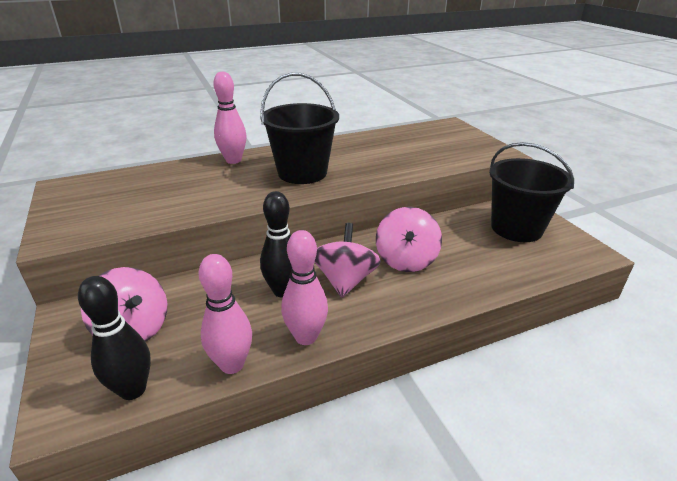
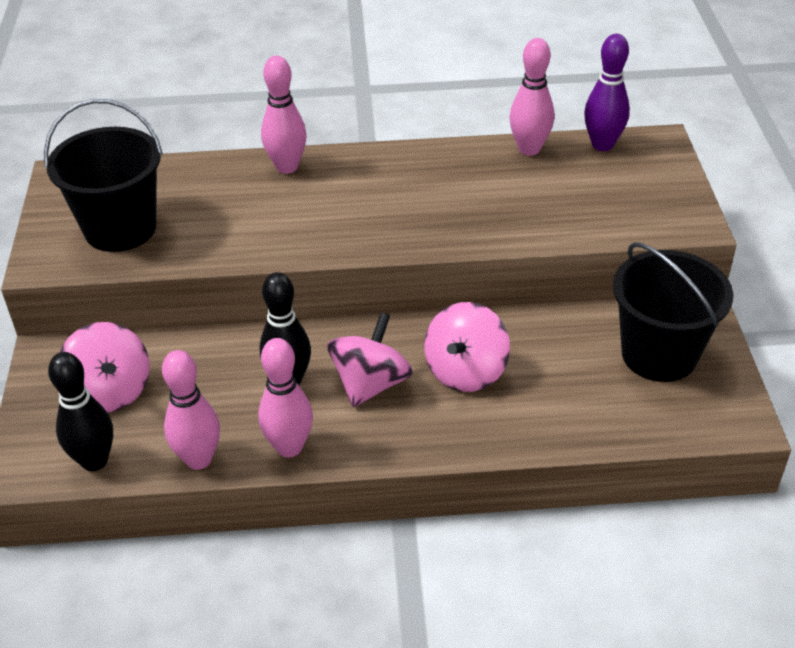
camera: 20 degrees right, 10 degrees up
(302, 173) = (369, 210): black bucket -> black bucket (120, 228)
(382, 135) = (529, 149): none -> pink bowling pin
(421, 128) = (602, 145): none -> purple bowling pin

